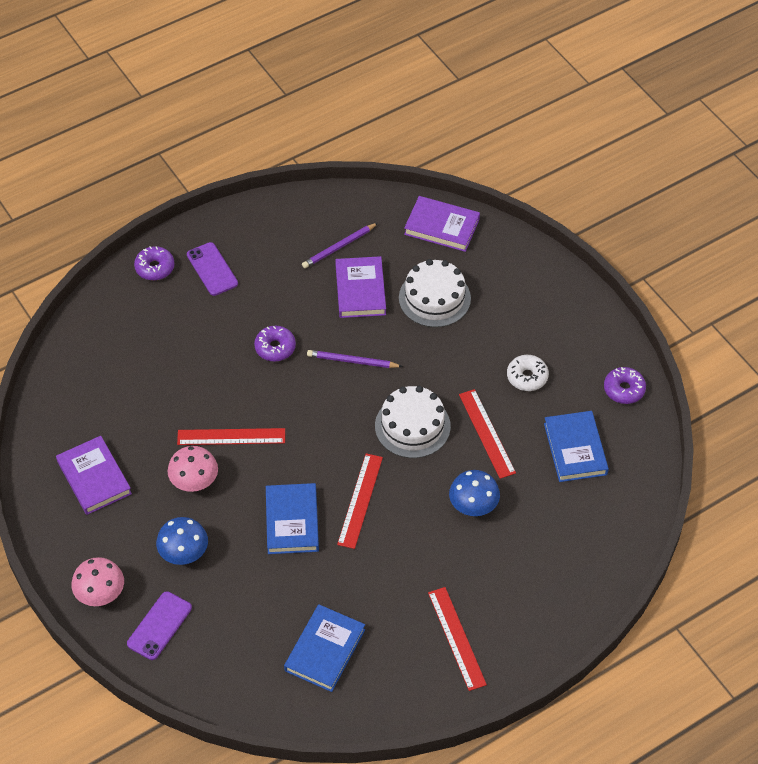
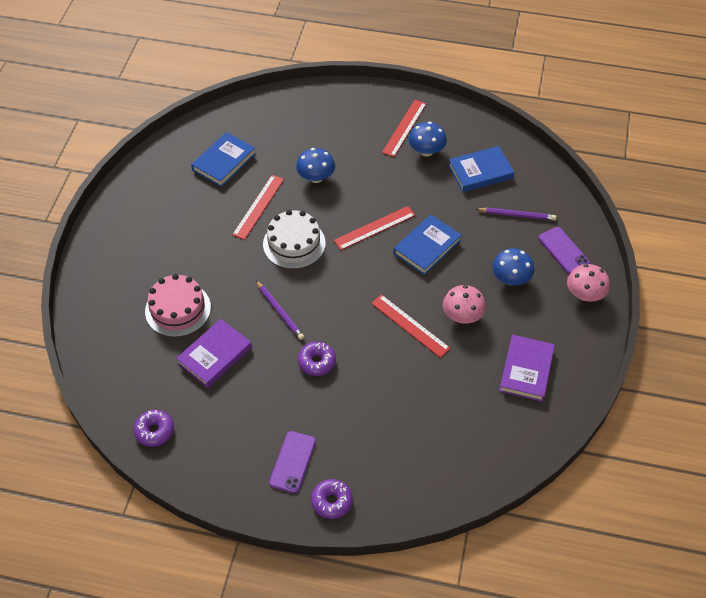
camera: 135 degrees left, 0 degrees up
(159, 626) = (563, 250): purple phone -> purple phone turned 75 degrees clockwise
(339, 247) = (188, 400): purple pencil -> purple pencil (517, 215)
(404, 628) = (426, 151): none -> blue mushroom
(434, 298) = (178, 309): white cake -> pink cake
(442, 226) = (105, 355): purple book -> none
(527, 377) = (193, 217): white donut -> none
(624, 389) = (154, 169): purple donut -> purple donut (154, 431)

